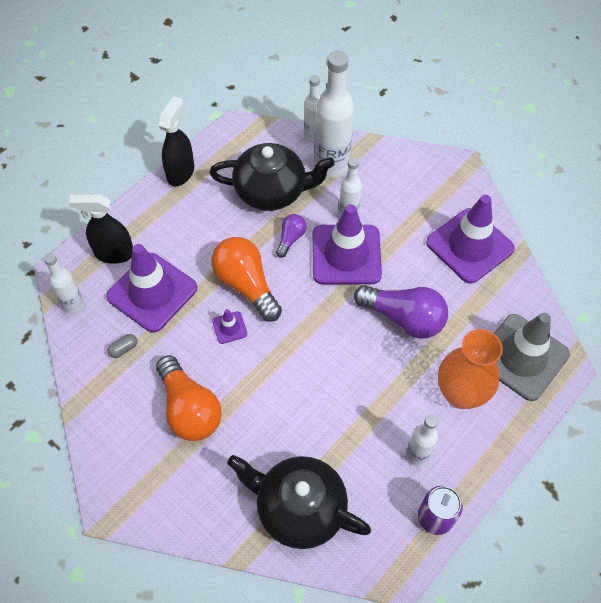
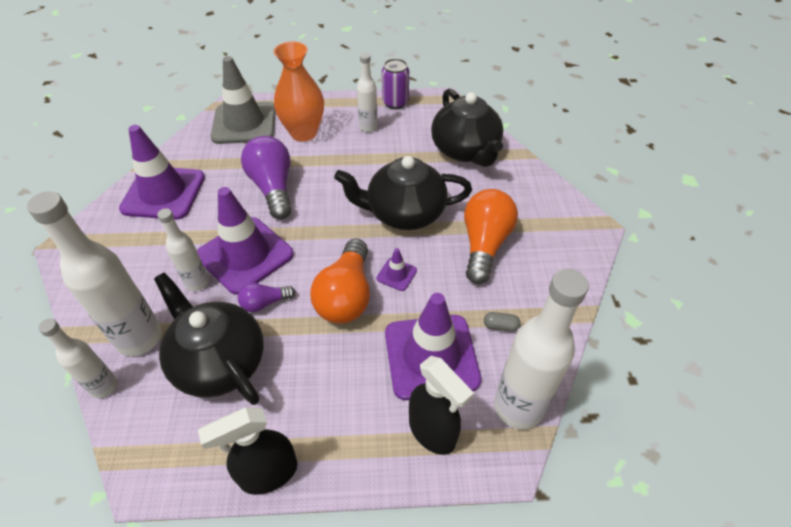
camera: 135 degrees left, 10 degrees down
(74, 305) = (518, 407): white bottle -> white bottle, size x1.78
(279, 384) = (404, 213): none -> black teapot

